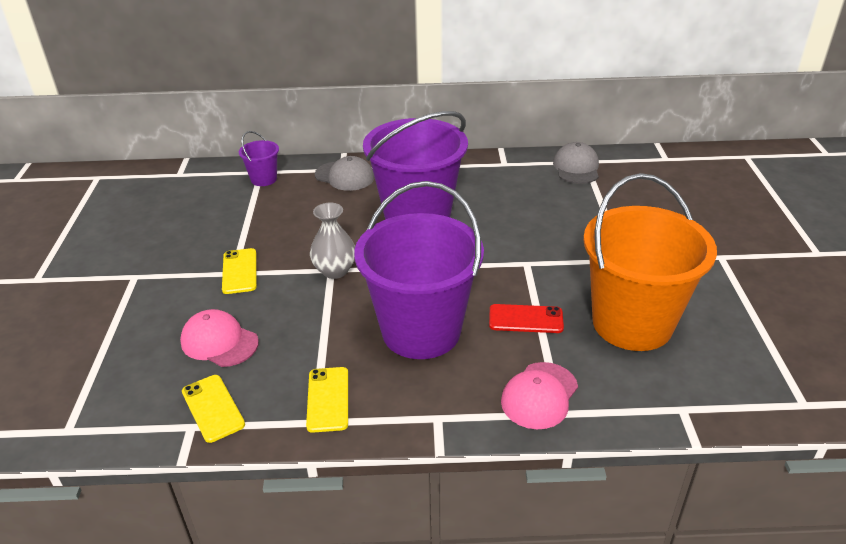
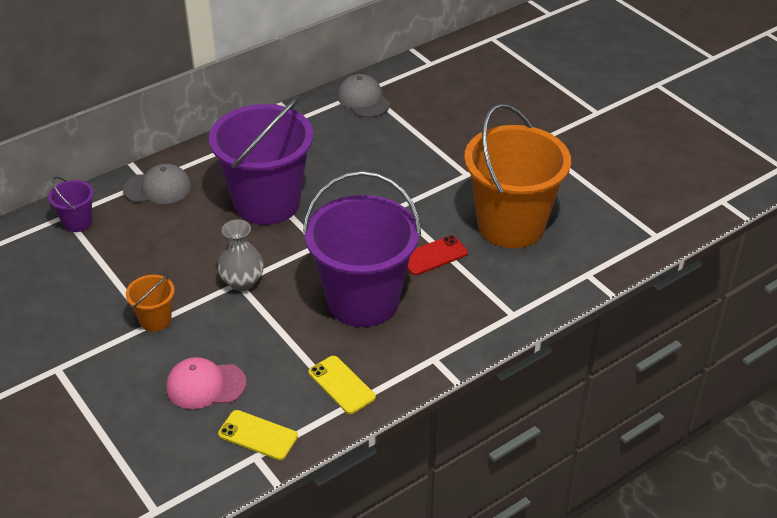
camera: 35 degrees left, 5 degrees up
(239, 271) = (155, 320): yellow phone -> orange bucket
(539, 395) = (490, 309): pink cap -> none

